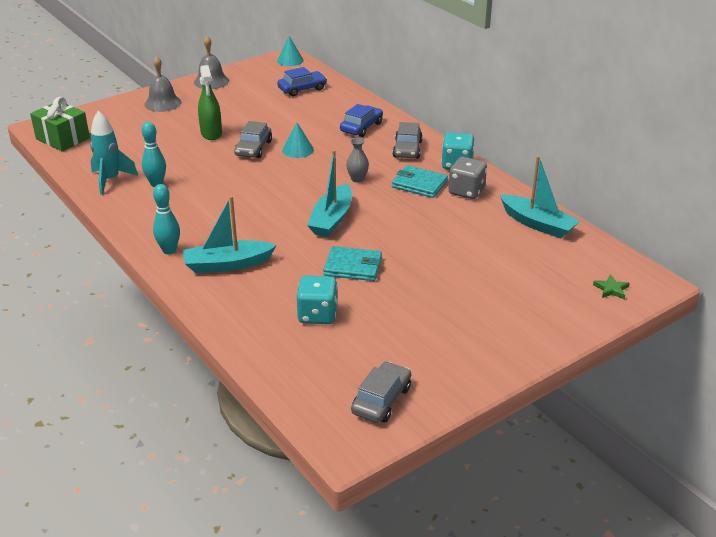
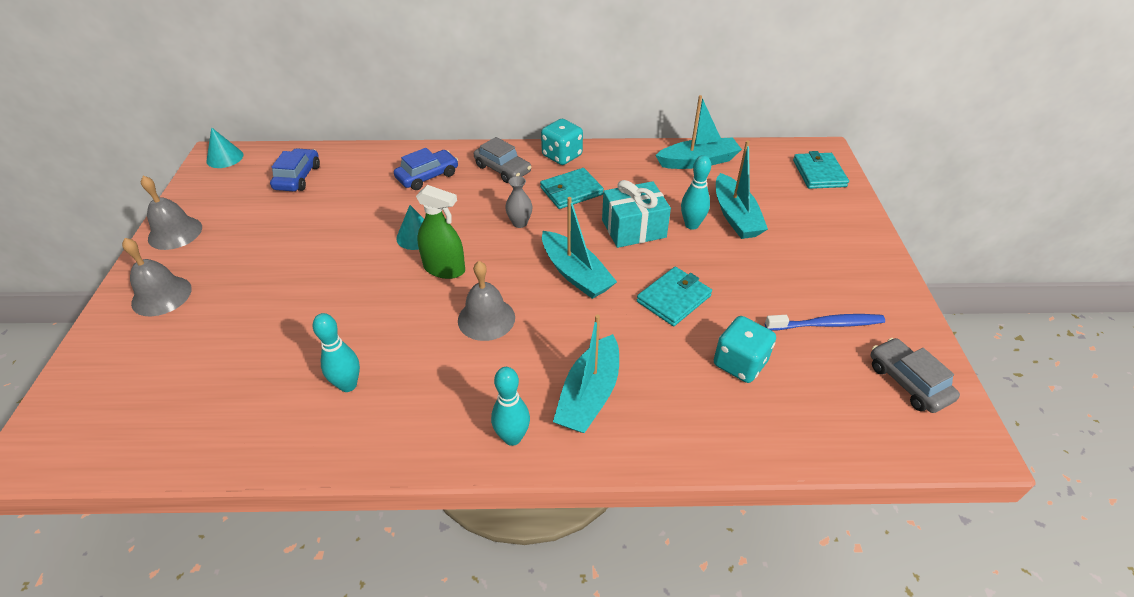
camera: 55 degrees left, 10 degrees up
(63, 138) = (102, 439): green gift -> none
(110, 180) = (283, 429): turquoise rocket -> none
(211, 133) = (294, 285): green spray bottle -> green spray bottle (444, 269)
(253, 148) = (372, 267): grey car -> none
(253, 204) = (486, 318): none -> grey bell
(361, 127) = (427, 176): blue car -> blue car turned 75 degrees clockwise
(404, 344) = (826, 324): none -> blue toothbrush
(410, 224) = (633, 228): none -> turquoise gift
(447, 247) = (691, 225): none -> turquoise bowling pin
(466, 191) = (611, 172): grey dice -> none
(486, 264) = (735, 216): none -> turquoise boat
(611, 289) = (819, 173): green star -> turquoise wallet

